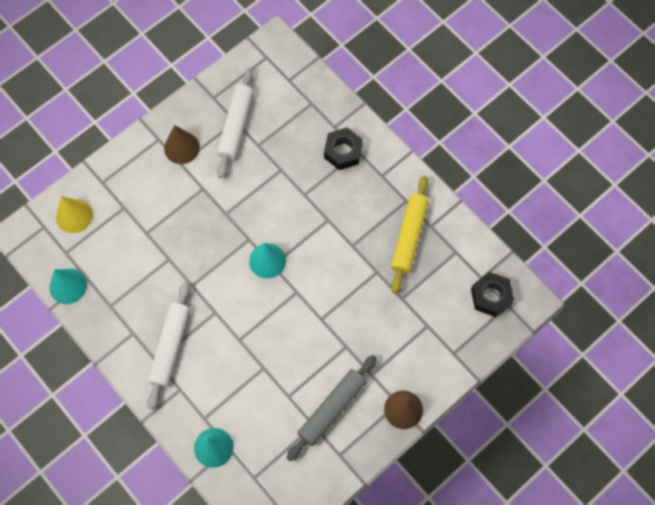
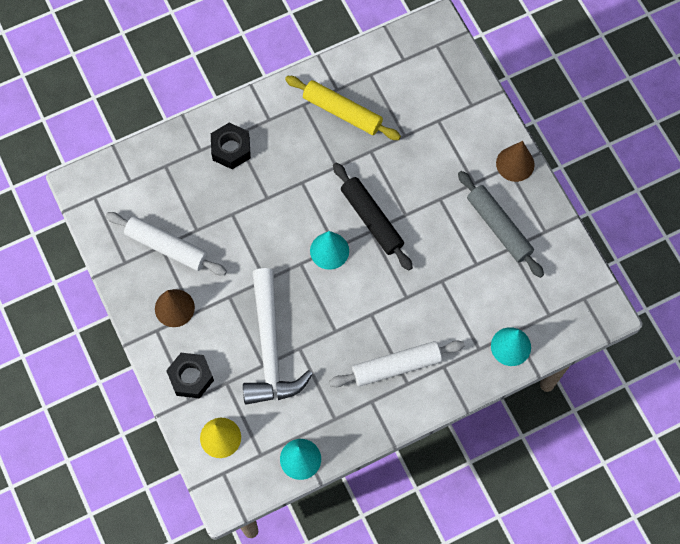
camera: 75 degrees left, 0 degrees up
(163, 235) = (270, 348): none -> white hammer
(170, 347) = (396, 366): white rolling pin -> white rolling pin turned 45 degrees counterclockwise
(308, 290) = (371, 219): none -> black rolling pin
(490, 296) = (424, 57): black nut -> black nut (191, 377)

